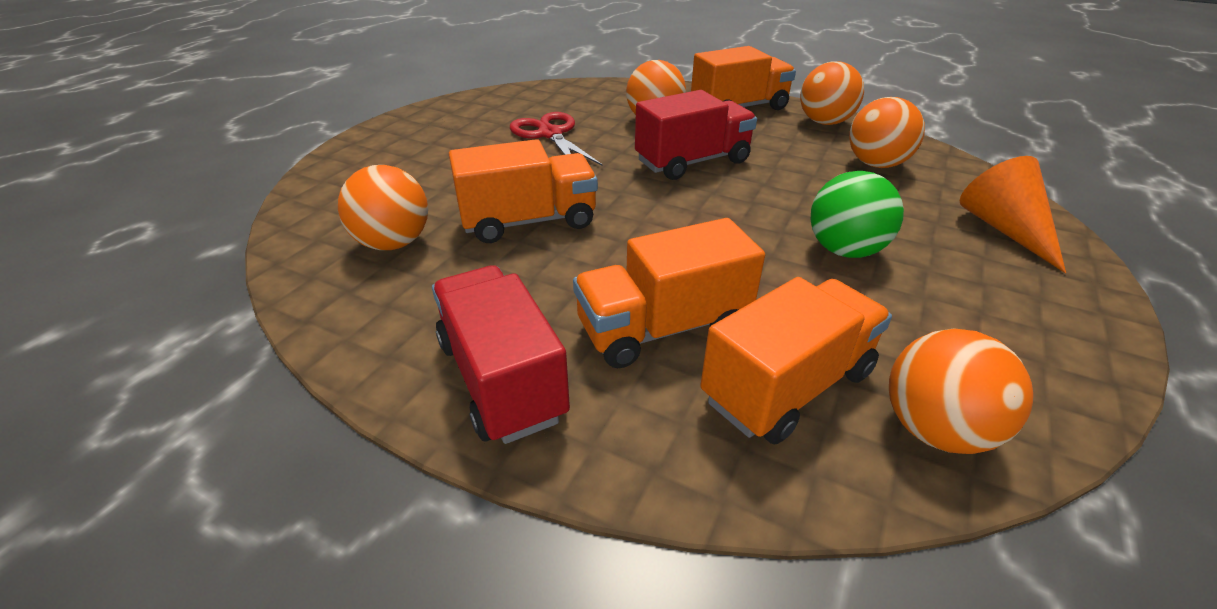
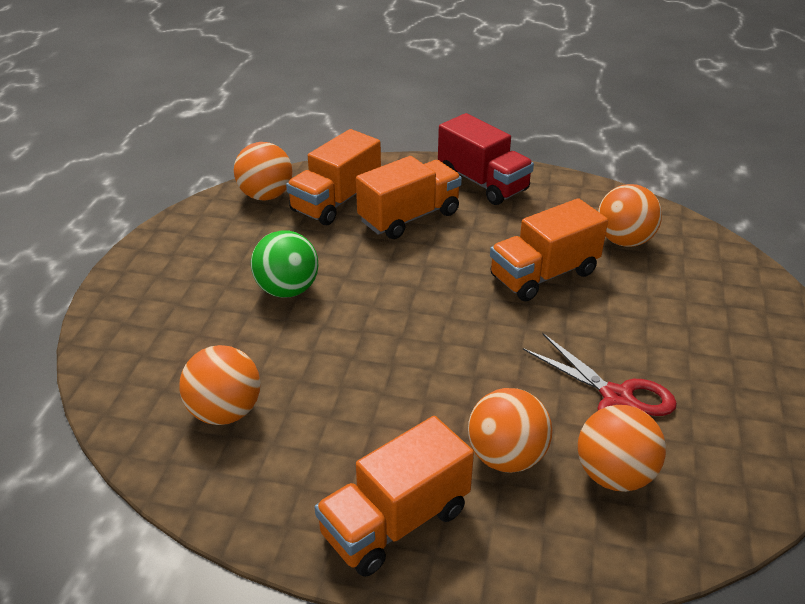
camera: 165 degrees right, 0 degrees up
(692, 162) = (431, 377): red truck -> none
(824, 122) = (268, 502): orange ball -> orange ball (614, 475)
(1004, 229) = (141, 335): orange cone -> none

